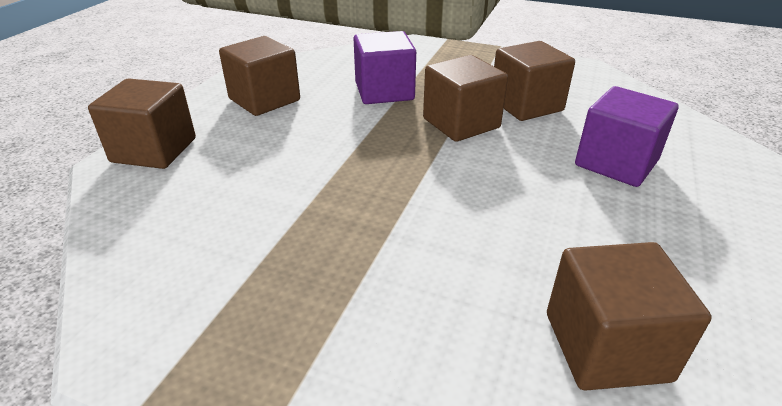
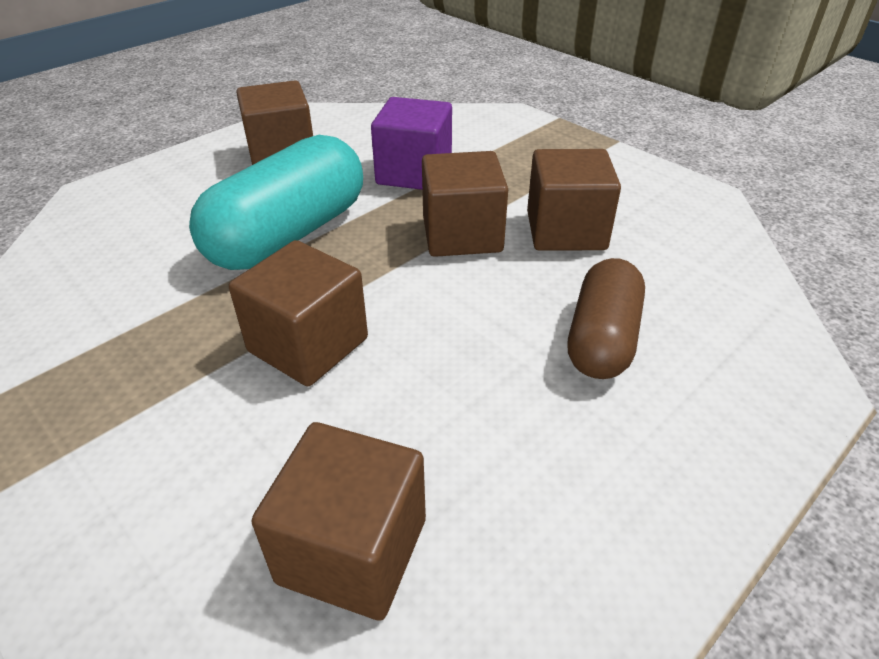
camera: 25 degrees right, 5 degrees up
(154, 150) = (136, 187): brown cube -> brown cube (308, 345)
(331, 153) = (288, 235): none -> turquoise capsule
(616, 163) = (602, 339): purple cube -> brown capsule

